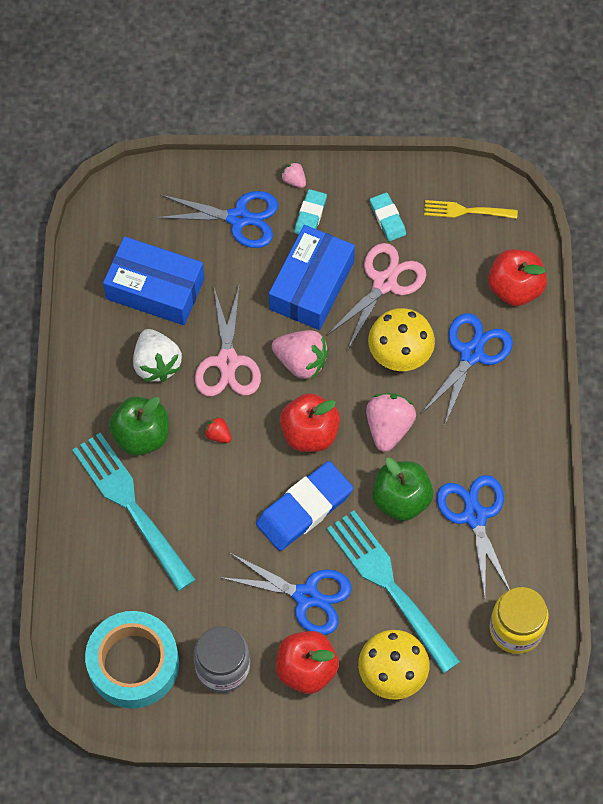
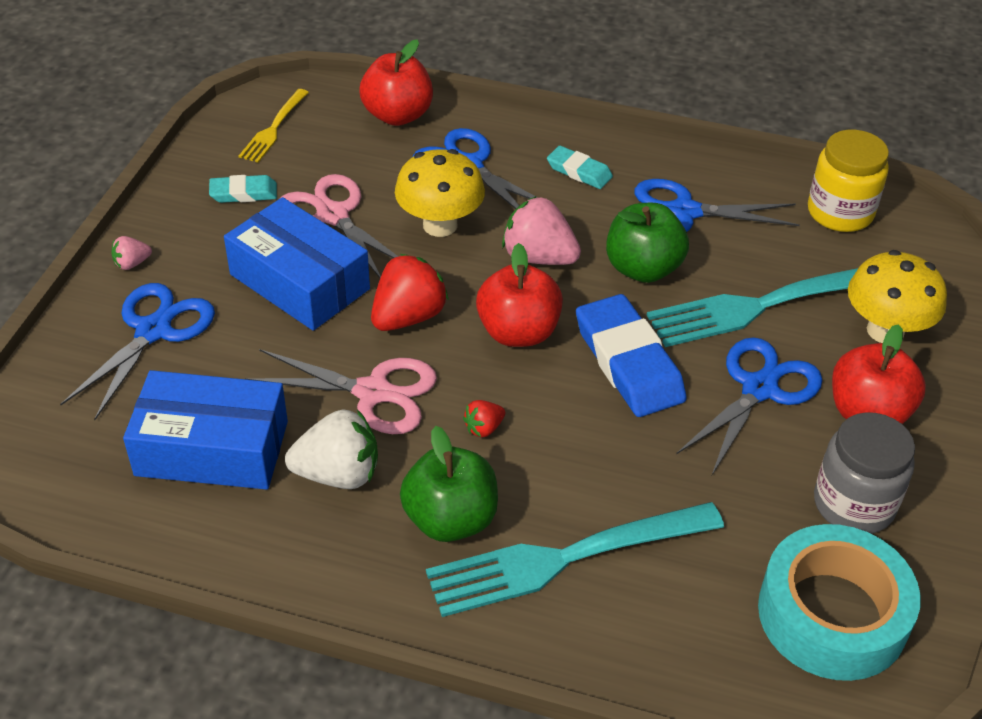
camera: 75 degrees left, 20 degrees down
(155, 289) = (212, 448): blue box -> blue box turned 60 degrees clockwise
(301, 362) = (408, 317): pink strawberry -> red strawberry
(310, 215) = (195, 260): turquoise eraser -> turquoise eraser (579, 171)

